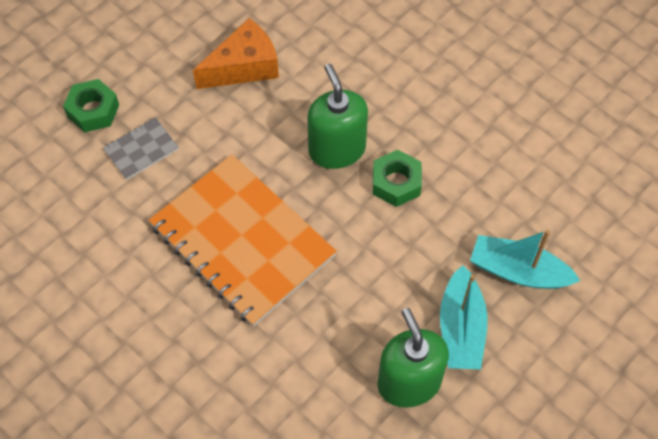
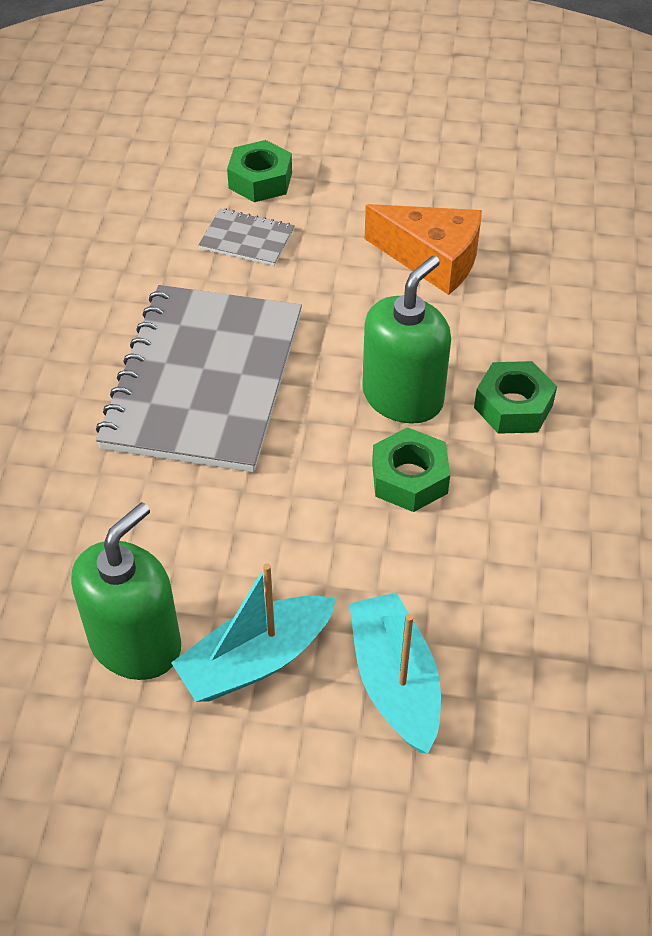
camera: 55 degrees right, 10 degrees down
(242, 241) = (204, 380): orange notebook -> grey notebook
(385, 103) = (513, 406): none -> green nut

